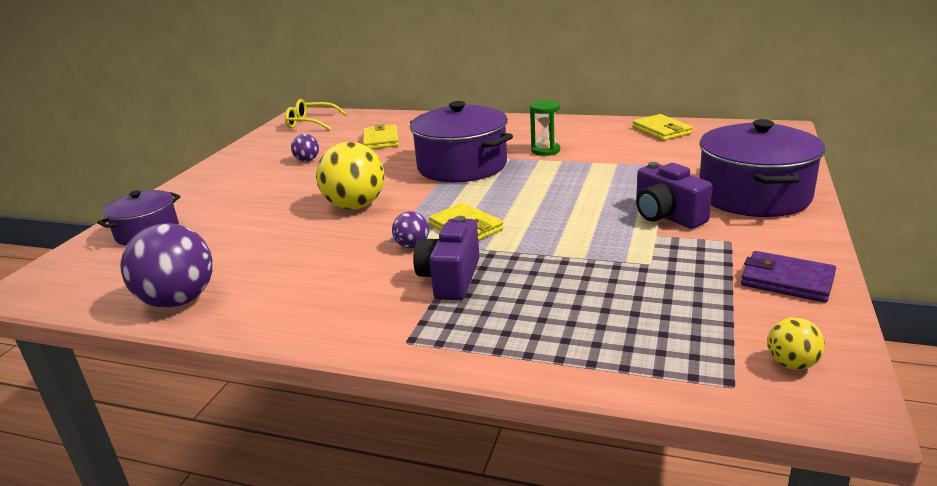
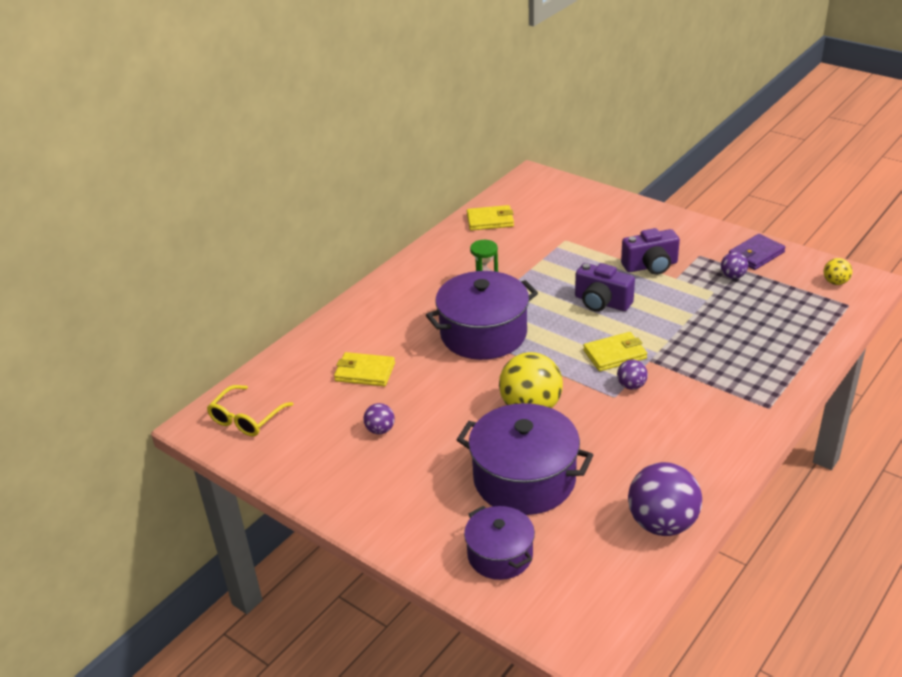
camera: 70 degrees left, 10 degrees up
(450, 278) = (694, 375): purple camera -> purple camera (602, 302)
(705, 271) = (732, 276): none -> purple ball
(753, 195) = (640, 226): purple pot -> purple pot (524, 479)

